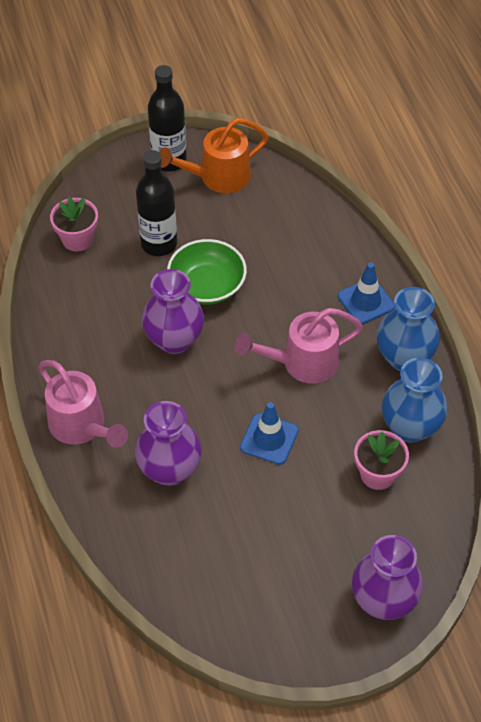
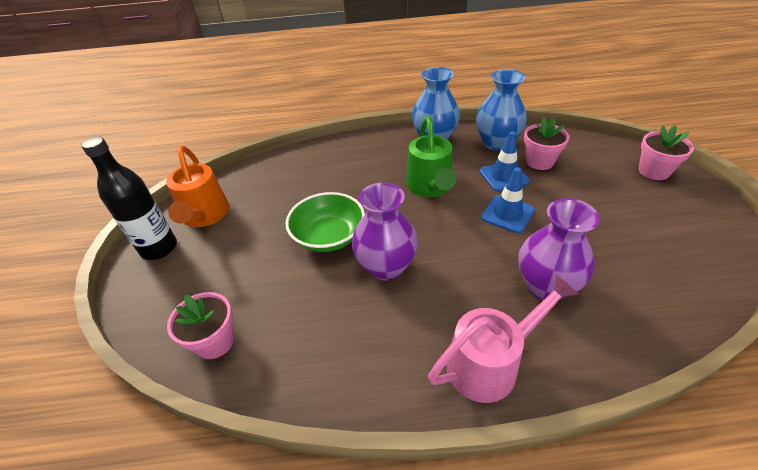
camera: 75 degrees left, 10 degrees down
(159, 244) = (261, 267): black bottle -> none
(301, 363) = (430, 187): pink watering can -> green watering can
(366, 301) = (378, 150): blue traffic cone -> blue traffic cone (503, 176)
(383, 601) = (653, 171): purple vase -> pink flower pot

